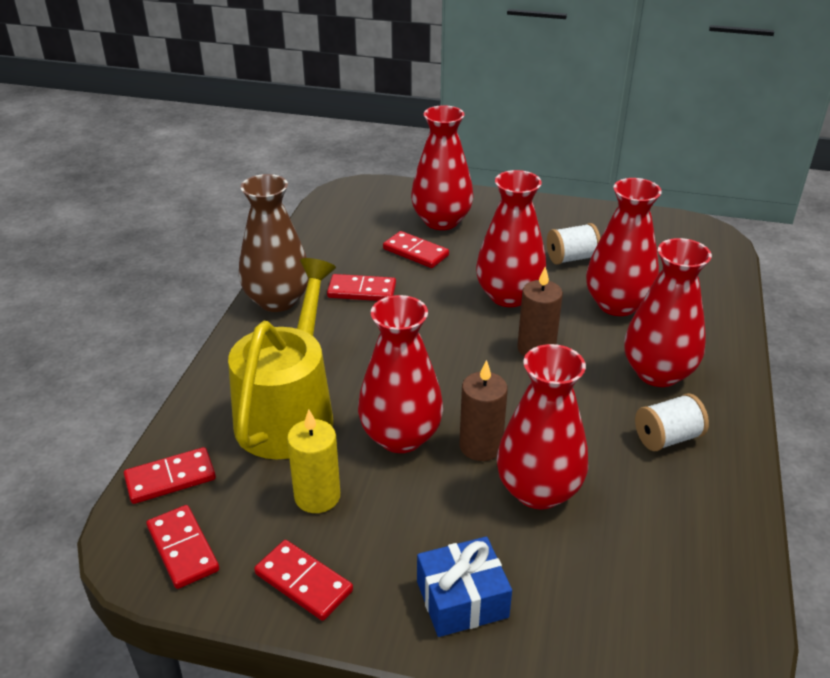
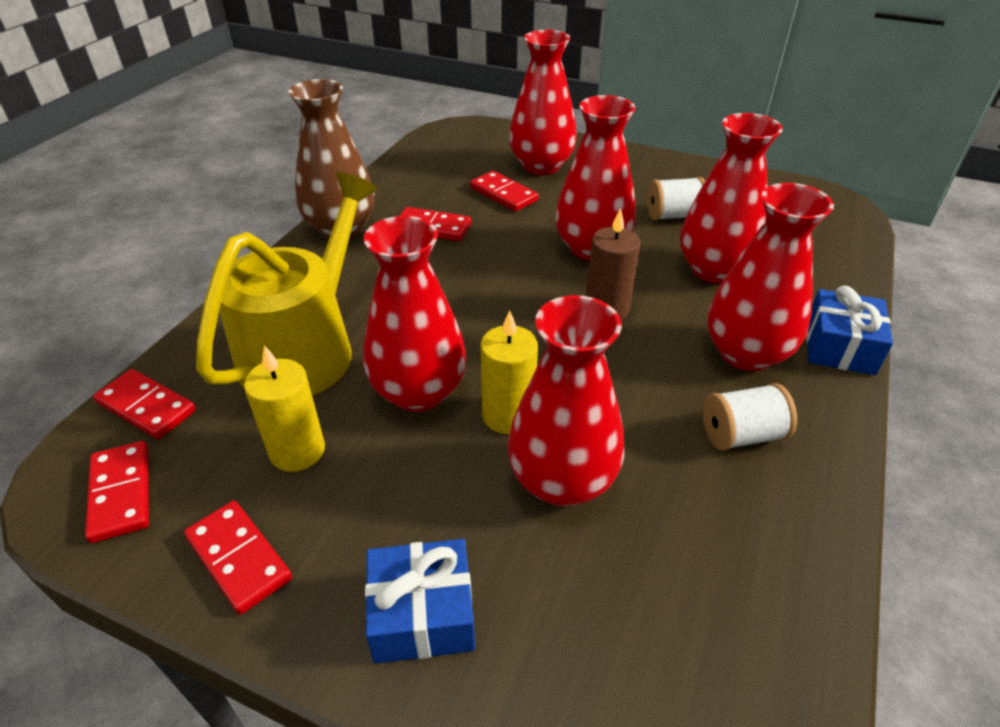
camera: 10 degrees right, 5 degrees up
(170, 478) = (146, 407): red domino -> red domino turned 45 degrees clockwise
(480, 446) = (508, 415): brown candle -> yellow candle
(730, 359) = (839, 347): none -> blue gift

